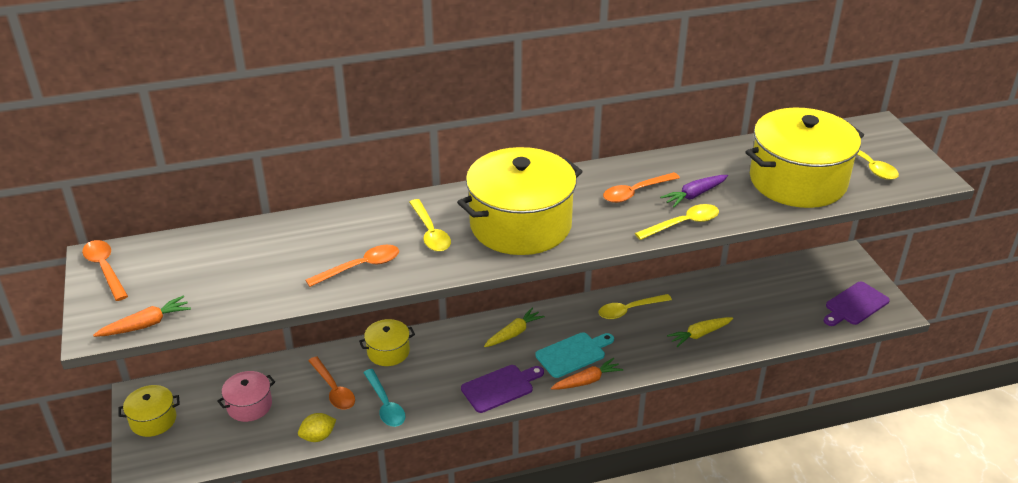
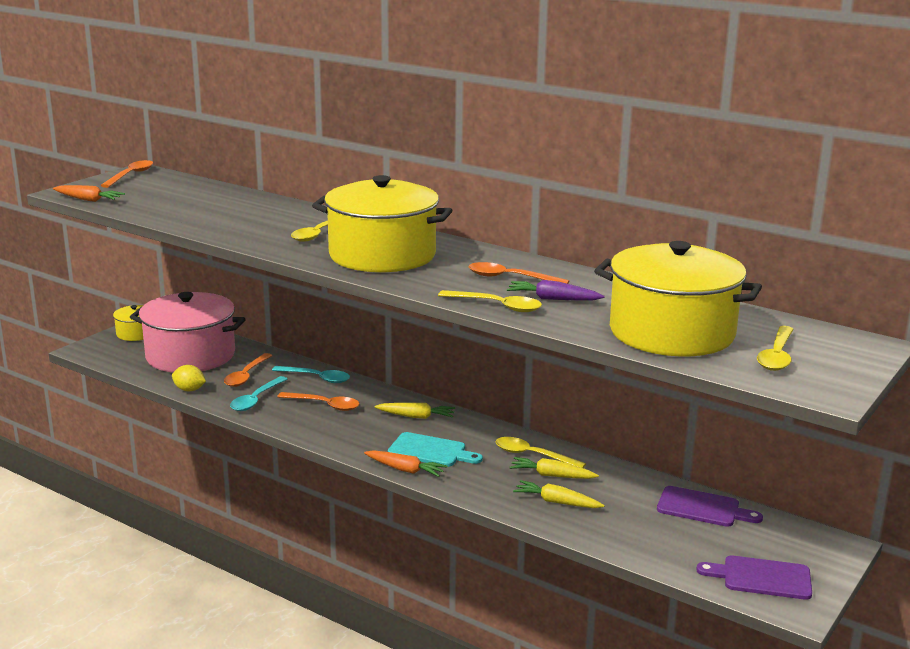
camera: 50 degrees right, 15 degrees down
(249, 405) = (190, 355): pink pot -> pink pot, size x2.14
(361, 267) = (240, 228): orange spoon -> orange spoon (325, 405)
(388, 352) = (317, 378): yellow pot -> turquoise spoon
(500, 387) = (340, 436): purple cutting board -> purple cutting board (703, 508)
(664, 317) = (551, 475): none -> yellow carrot

